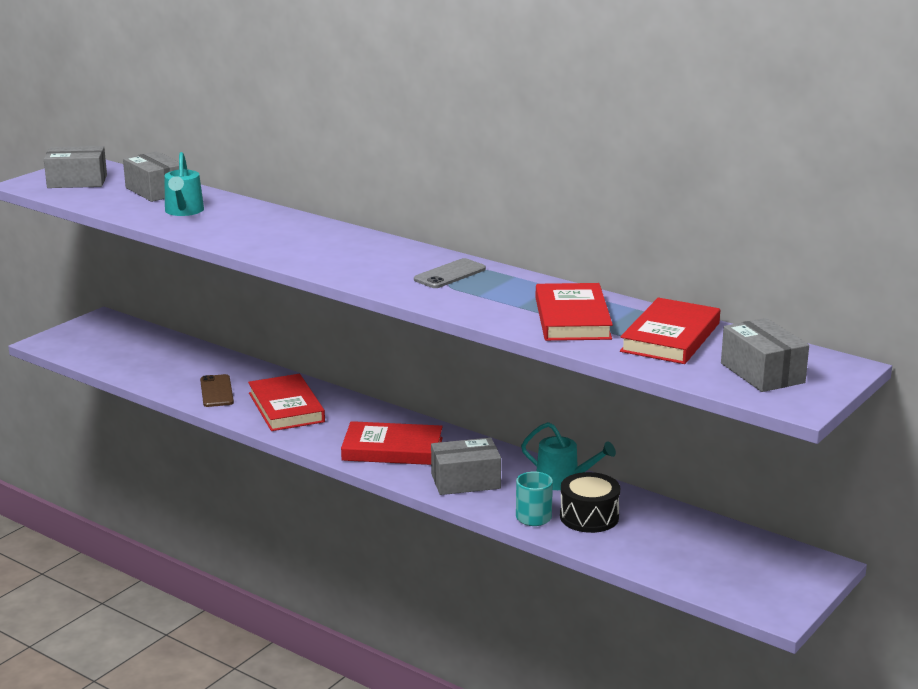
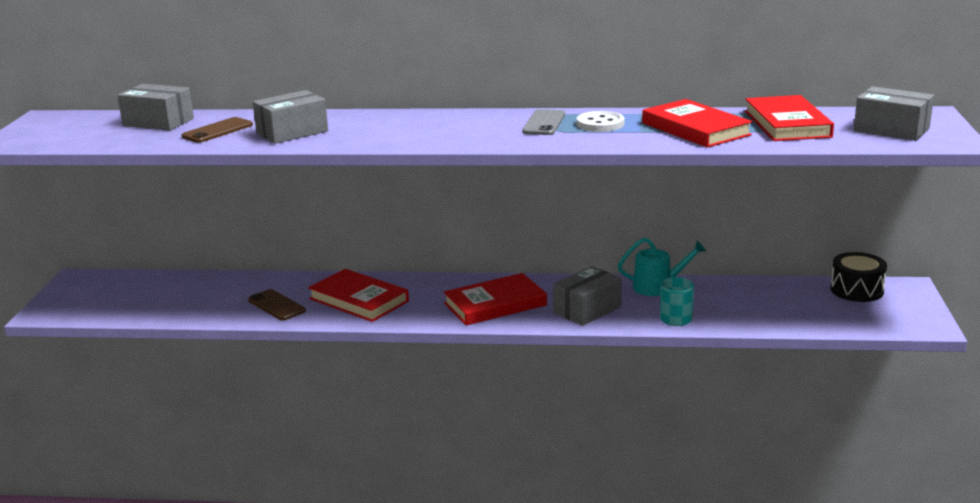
camera: 30 degrees left, 0 degrees up
(77, 181) = (61, 131): grey box -> grey box (292, 132)
(183, 211) = (217, 131): turquoise watering can -> brown phone
(497, 288) = (600, 124): none -> white button
(589, 517) = (713, 305): black drum -> black drum (856, 290)

